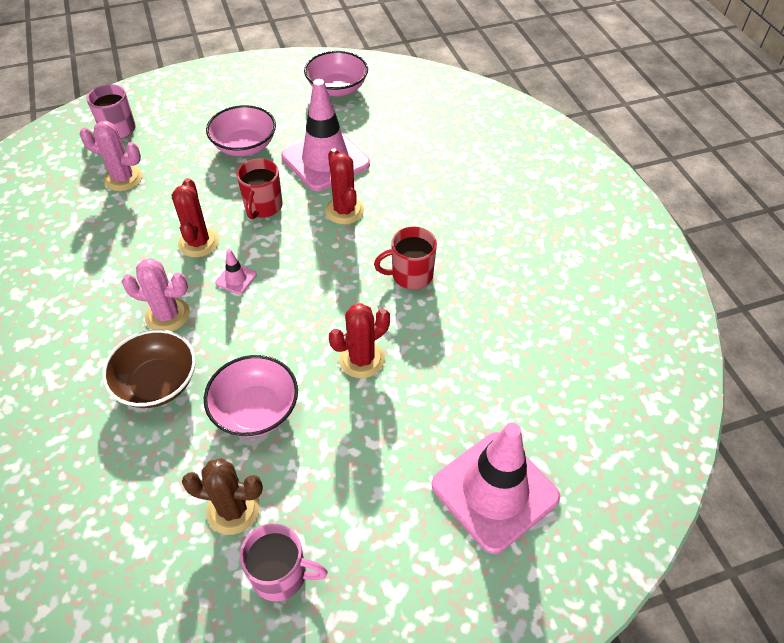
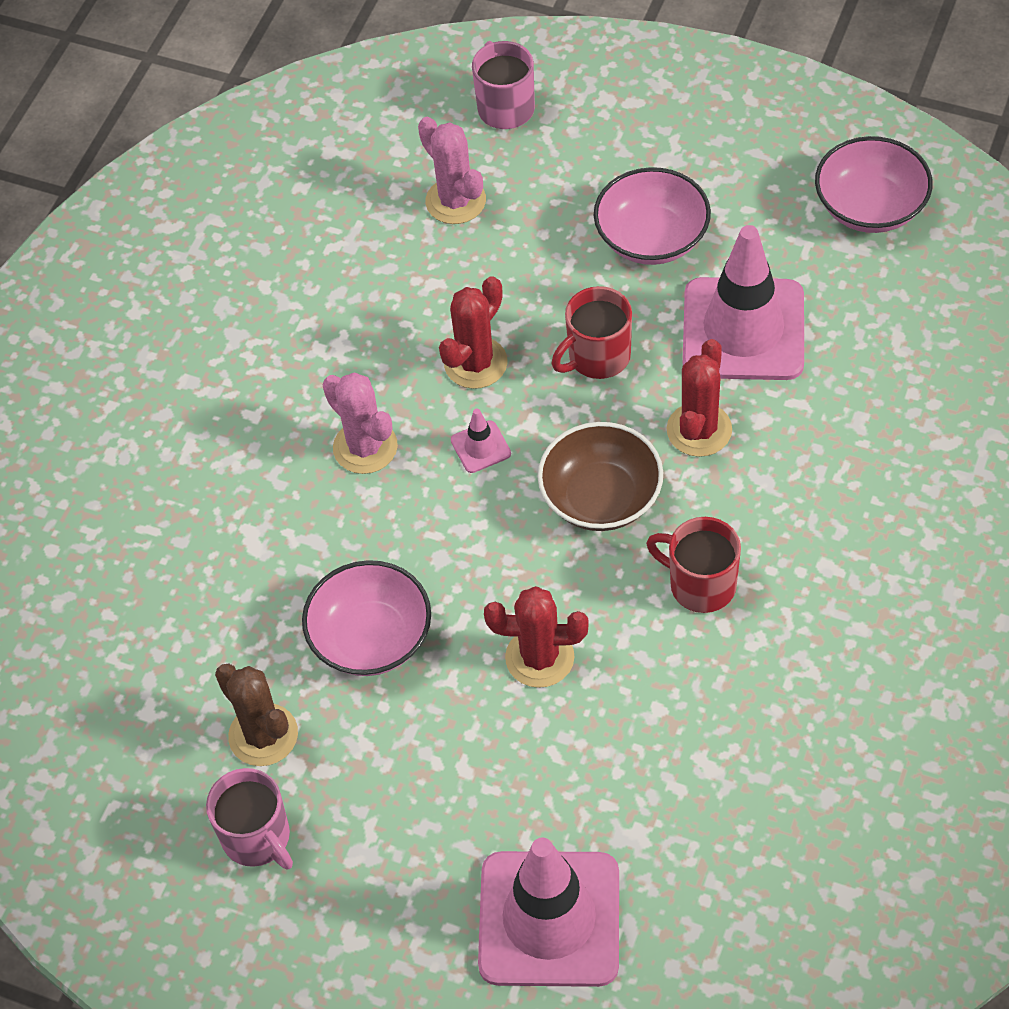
camera: 45 degrees right, 5 degrees up
(157, 383) = (292, 531): brown bowl -> brown bowl (601, 497)

